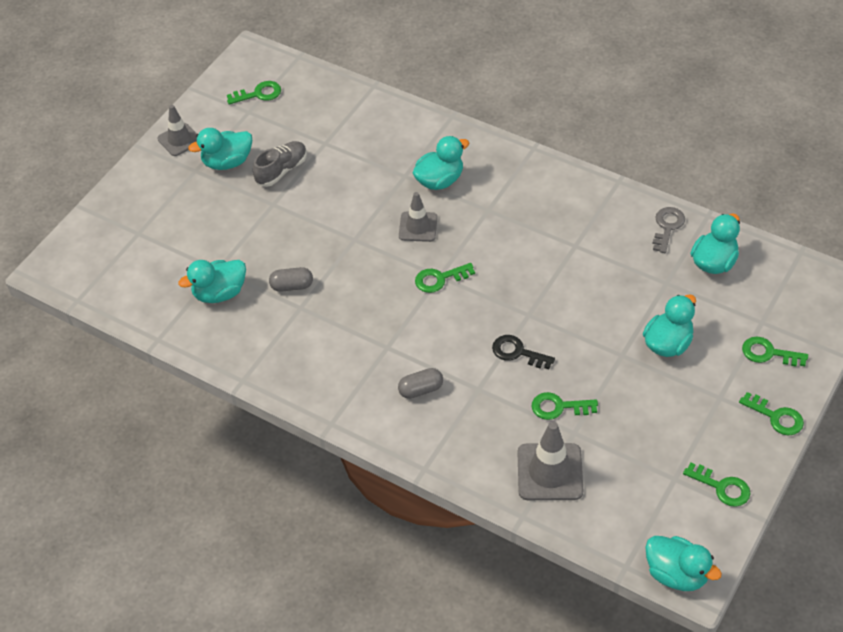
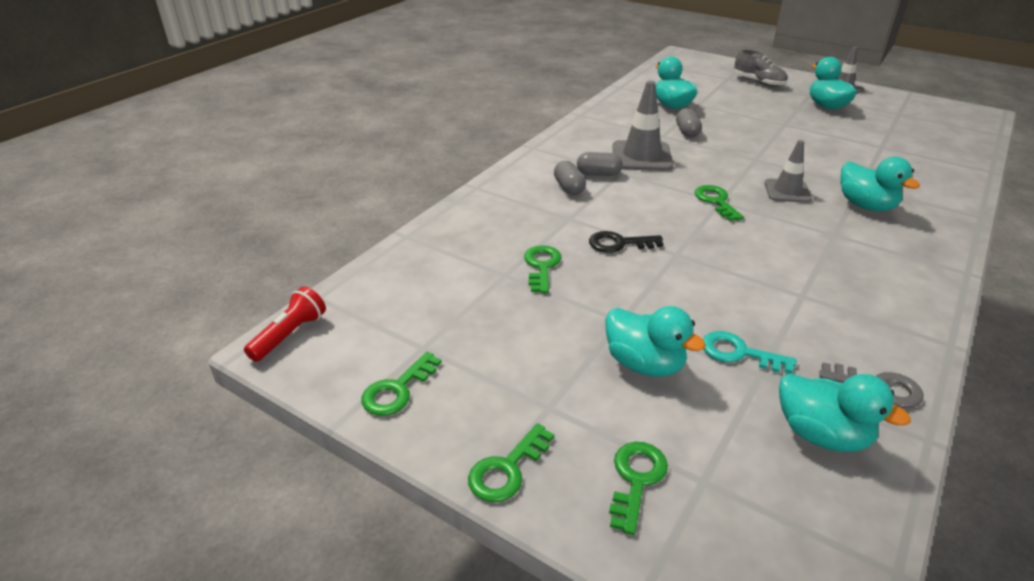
camera: 90 degrees right, 15 degrees down
(258, 94) = (927, 117): green key -> none
(281, 170) = (830, 127): grey shoe -> grey shoe (758, 82)
(391, 365) = (598, 174): none -> grey capsule
(518, 352) = (619, 244): black key -> black key turned 120 degrees counterclockwise
(550, 472) = (455, 255): grey traffic cone -> grey traffic cone (641, 156)
(647, 291) = (739, 353): none -> turquoise key
(676, 574) = (290, 334): turquoise duck -> red flashlight

